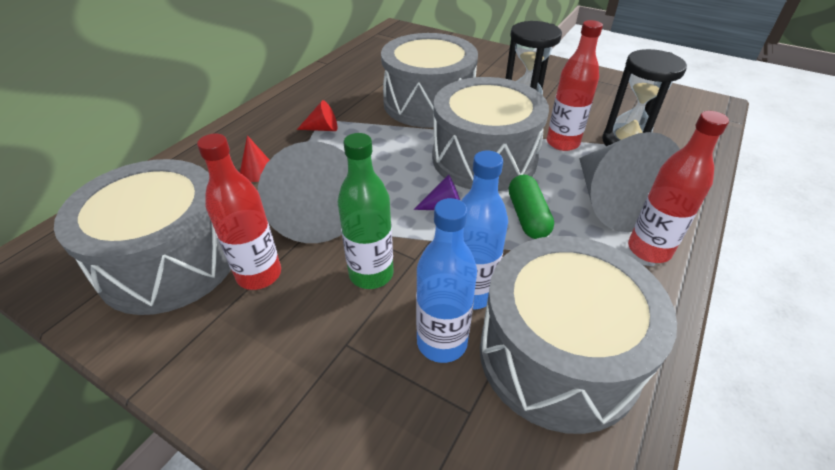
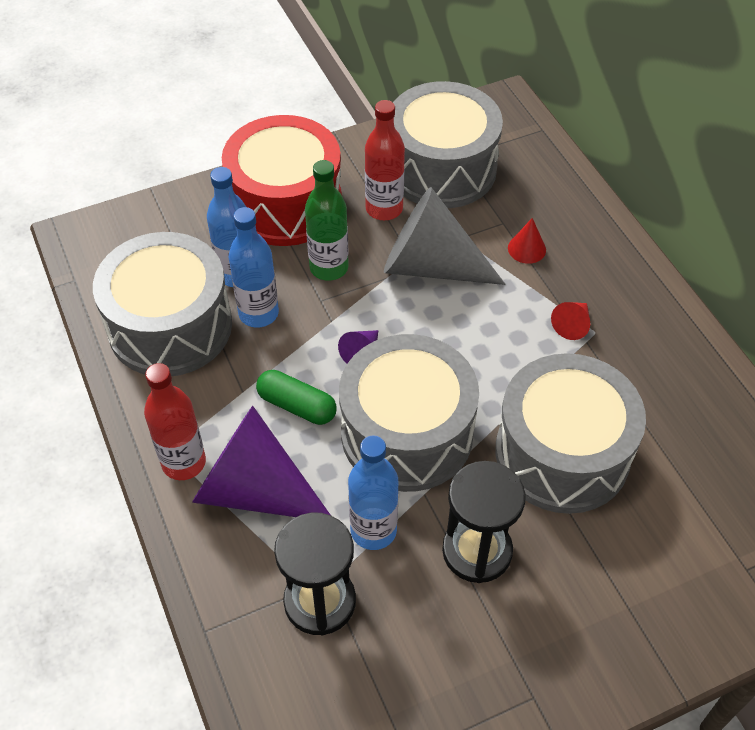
camera: 125 degrees right, 10 degrees up
(302, 366) = (286, 203): none -> red drum
(562, 143) = (373, 530): red bottle -> blue bottle
(611, 202) = (254, 489): grey cone -> purple cone

